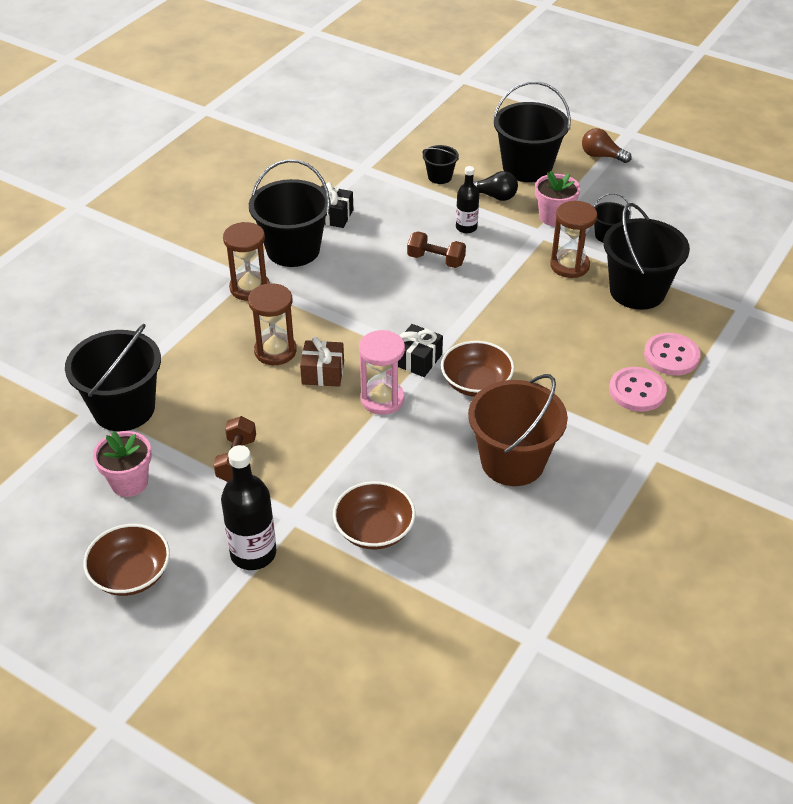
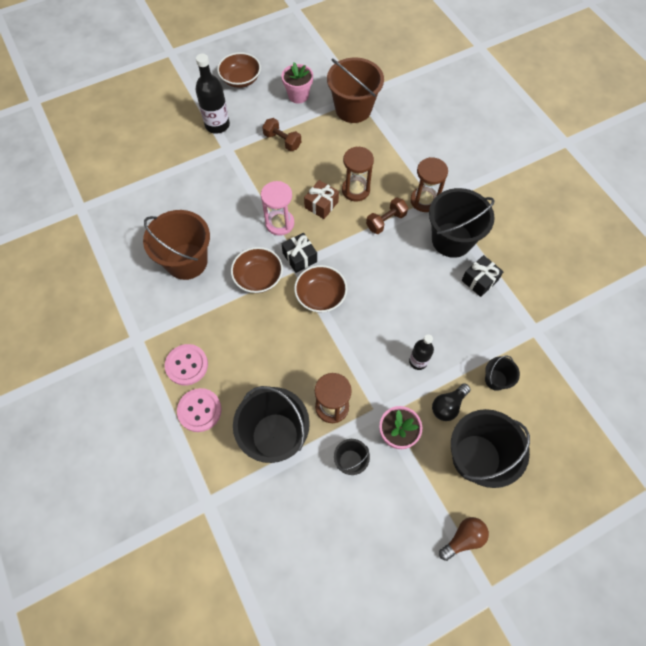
camera: 120 degrees right, 20 degrees up
(124, 409) = (353, 109): black bucket -> brown bucket
(374, 530) = (192, 177): brown bowl -> brown bowl (320, 296)
(436, 260) = (391, 320): brown dumbbell -> brown dumbbell (386, 221)

